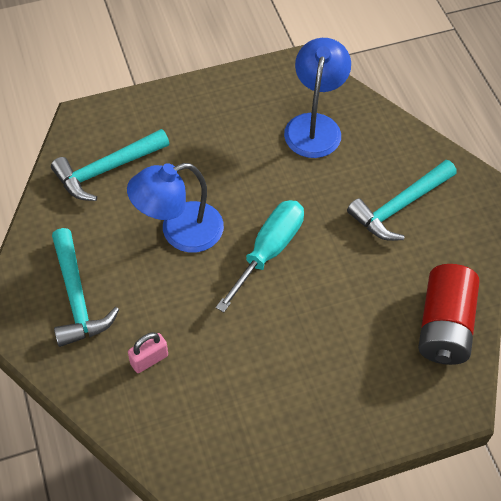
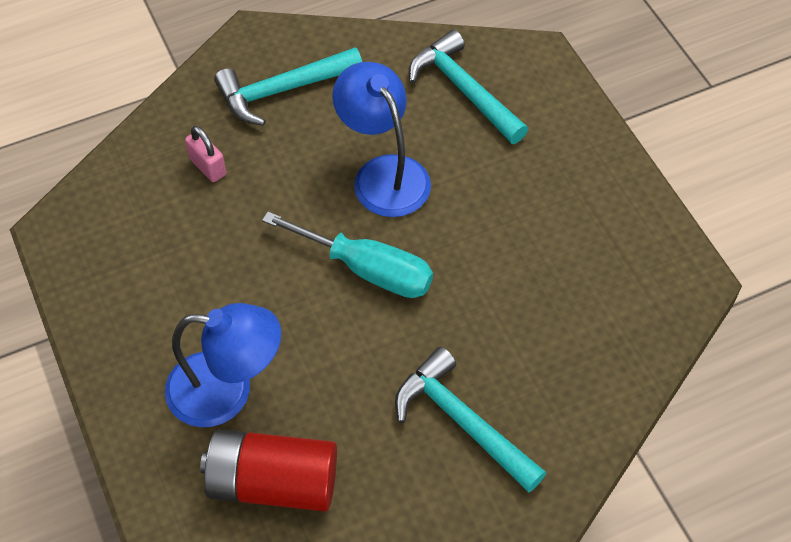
camera: 85 degrees right, 0 degrees up
(314, 125) = (585, 307): blue lamp -> blue lamp (227, 391)

